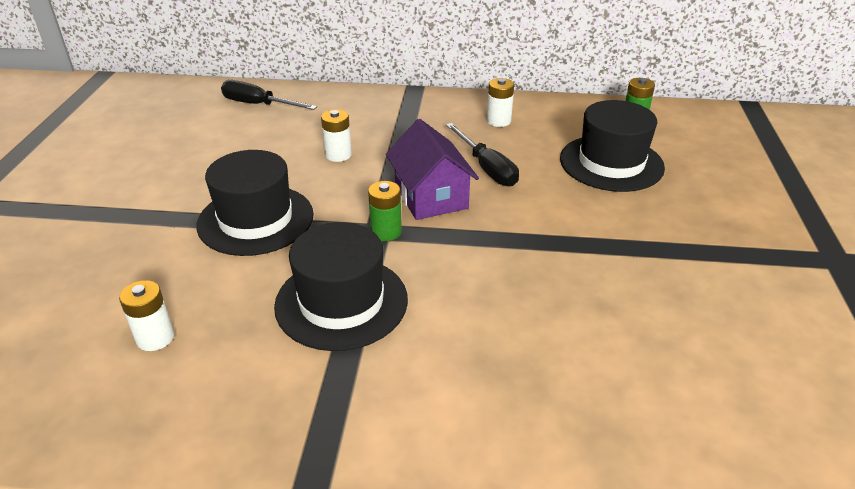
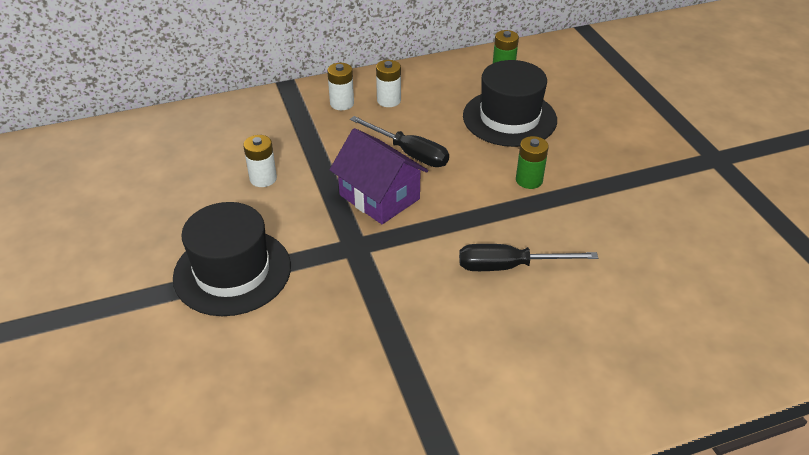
camera: 25 degrees left, 5 degrees up
(155, 338) = (226, 420): white battery -> white battery (342, 103)
(258, 105) = (138, 144): black screwdriver -> black screwdriver (509, 266)
(341, 302) = (371, 325): black hat -> none
(386, 232) = (363, 244): green battery -> green battery (529, 180)

